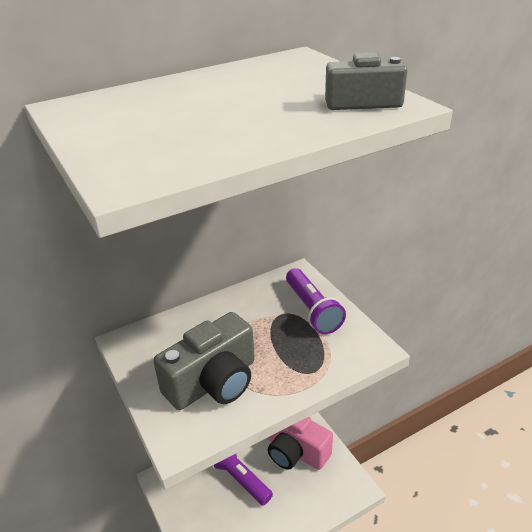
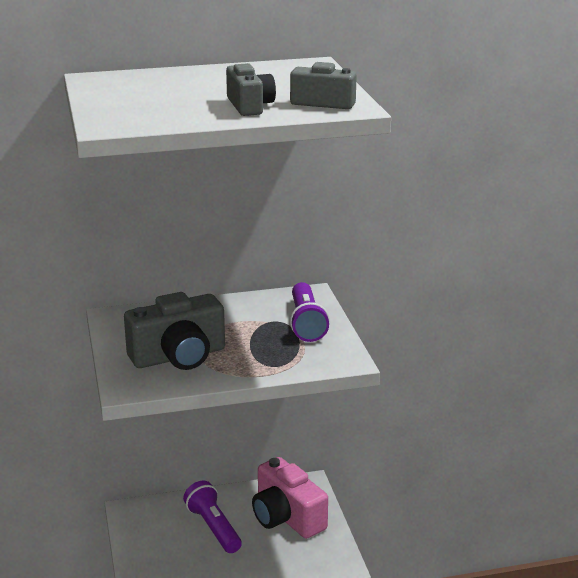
camera: 15 degrees right, 10 degrees down
(283, 119) = (249, 106): none -> grey camera

